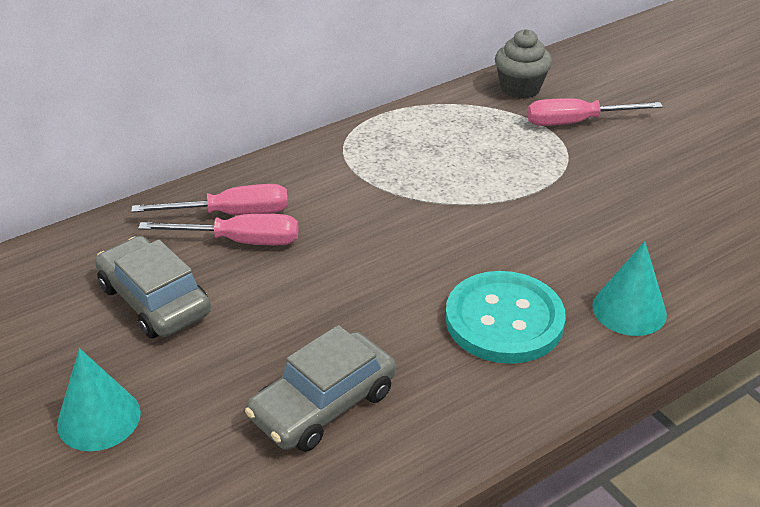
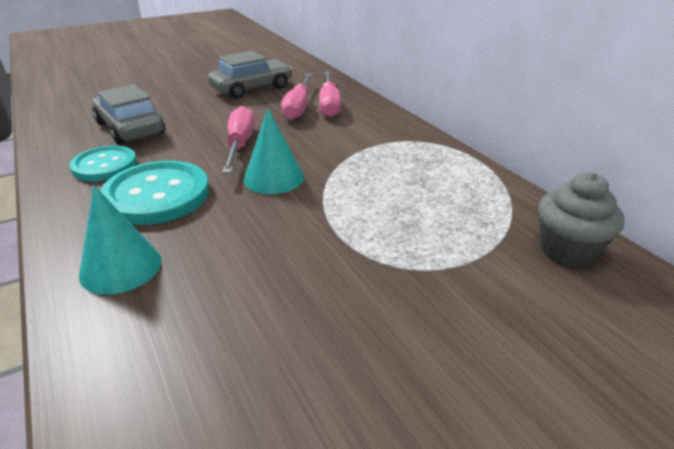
camera: 95 degrees right, 5 degrees down
(99, 418) = (169, 81): turquoise cone -> turquoise cone (273, 178)
(445, 391) = (104, 165): none -> turquoise button
(576, 122) = (493, 288): pink screwdriver -> pink screwdriver (239, 145)

